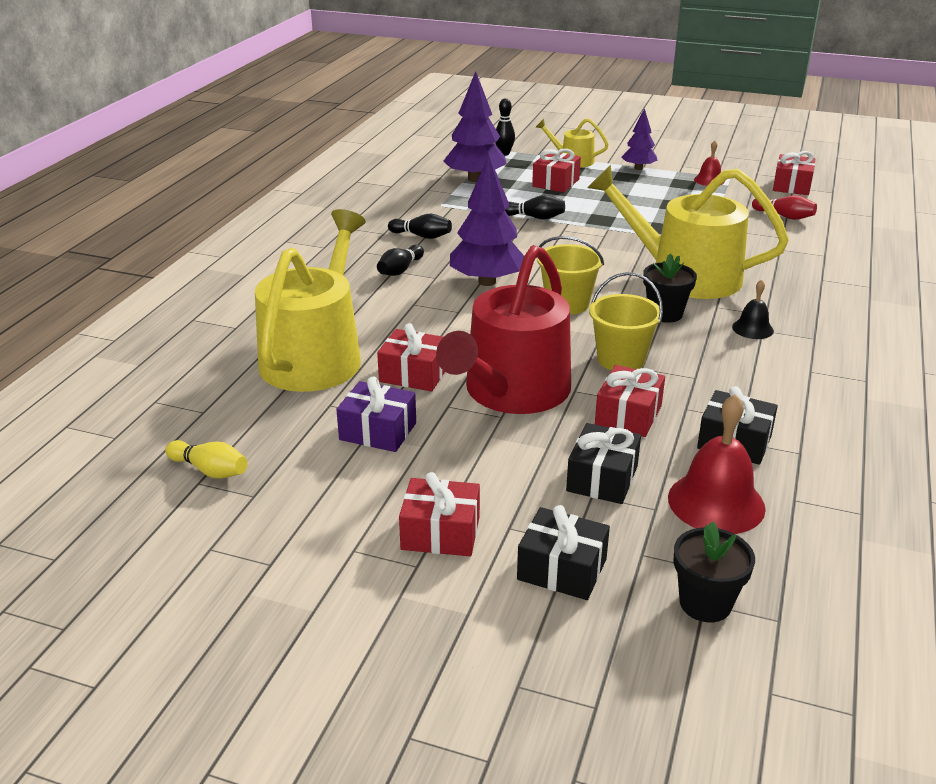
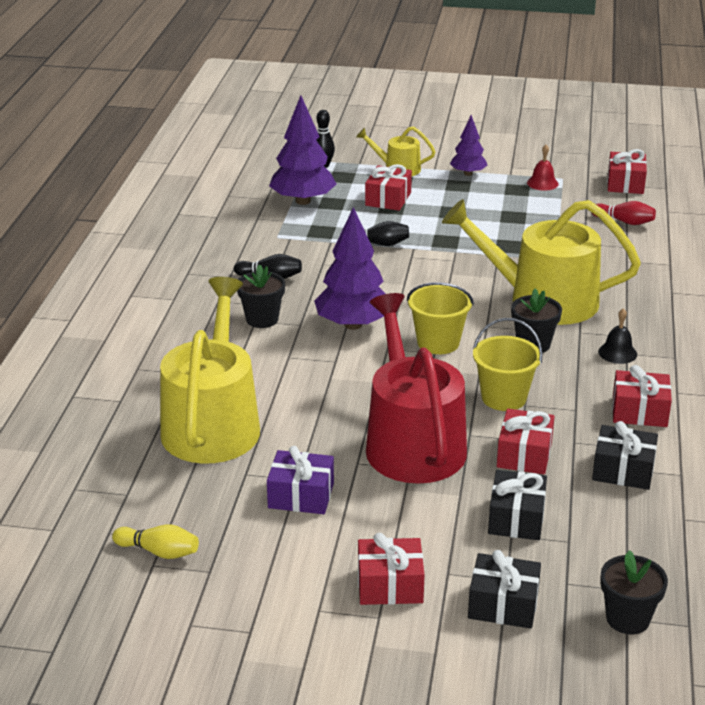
camera: 10 degrees left, 0 degrees up
(400, 270) = (262, 319): black bowling pin -> black flower pot
(414, 374) = (314, 433): red gift -> red gift (639, 411)
(511, 392) = (412, 442): red watering can -> red watering can turned 150 degrees clockwise
(716, 502) = (618, 529): red bell -> none

